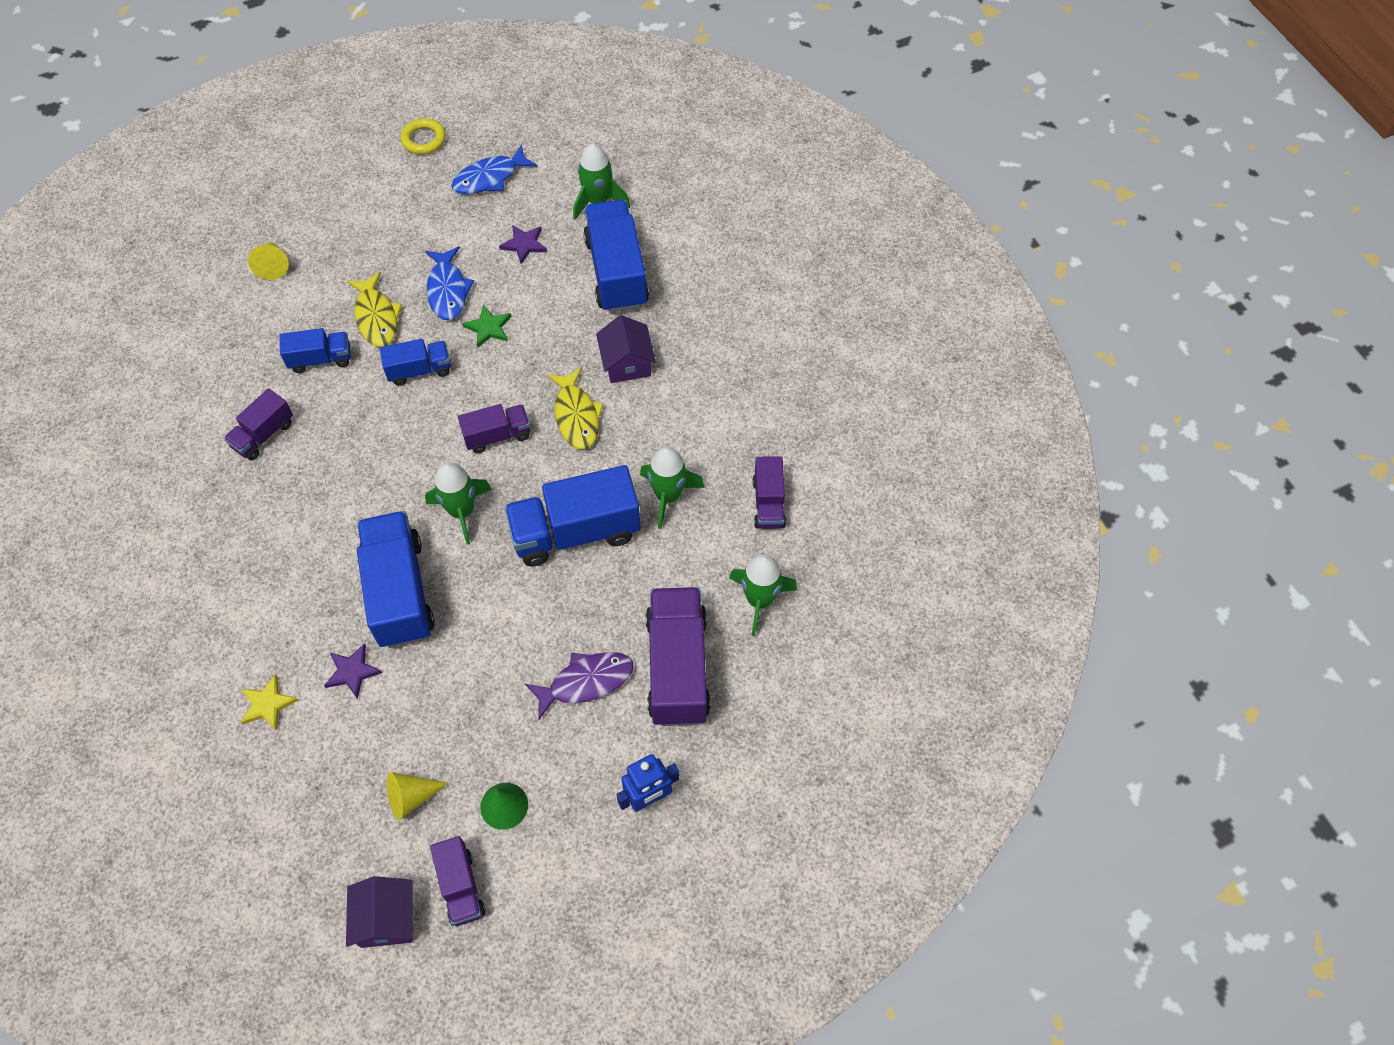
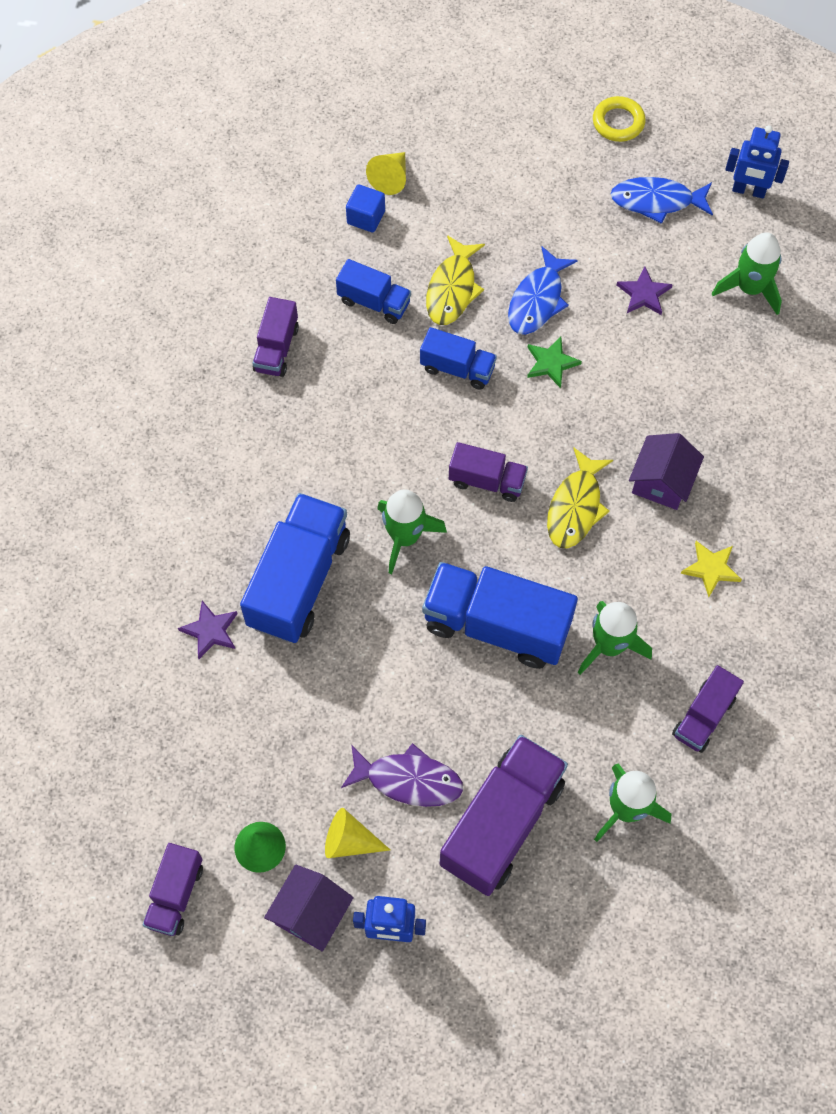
camera: 35 degrees right, 5 degrees up
(263, 435) = (276, 348): purple truck -> purple truck turned 60 degrees counterclockwise
(267, 704) = (121, 613): yellow star -> yellow star (711, 568)
(272, 303) = (366, 217): none -> blue cube
(386, 919) = (97, 879): purple house -> purple house (311, 914)
(411, 797) = (186, 783): yellow cone -> yellow cone (350, 841)
(551, 138) = (748, 191): none -> blue robot
(616, 272) = (716, 378): blue truck -> none

